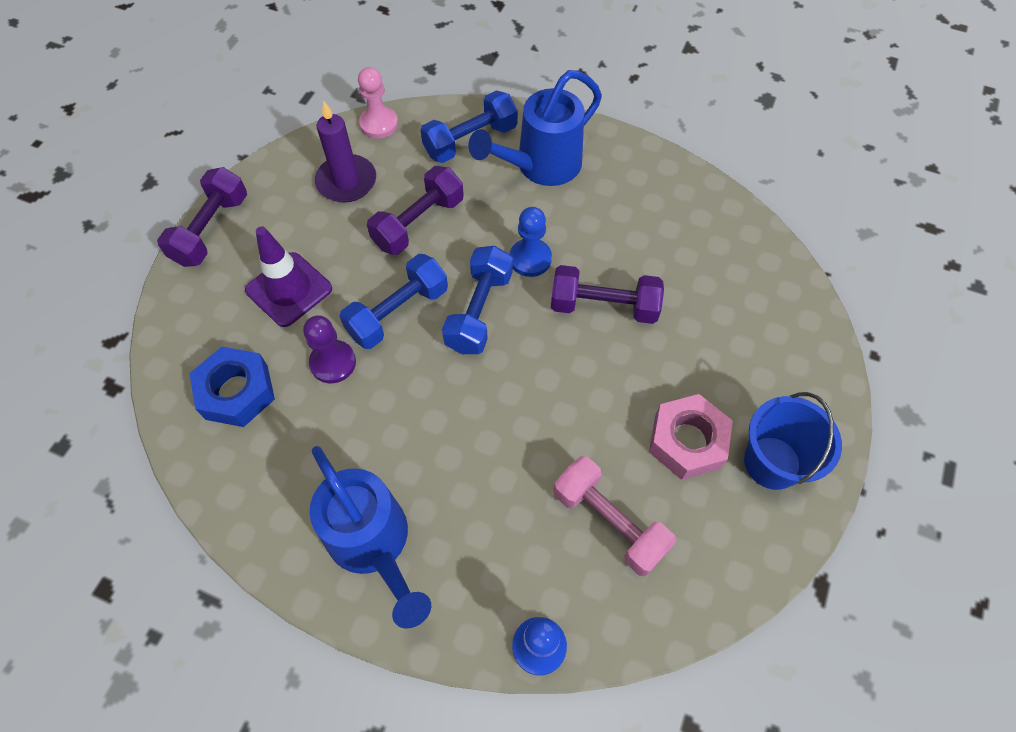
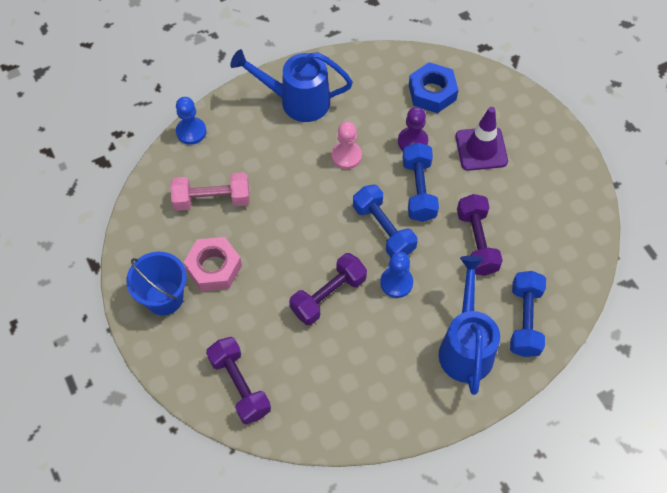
camera: 130 degrees right, 0 degrees up
(211, 230) = (560, 136): purple dumbbell -> purple dumbbell (240, 385)
(346, 181) = (545, 225): purple candle -> none
(379, 124) = (585, 275): pink pawn -> pink pawn (346, 156)

